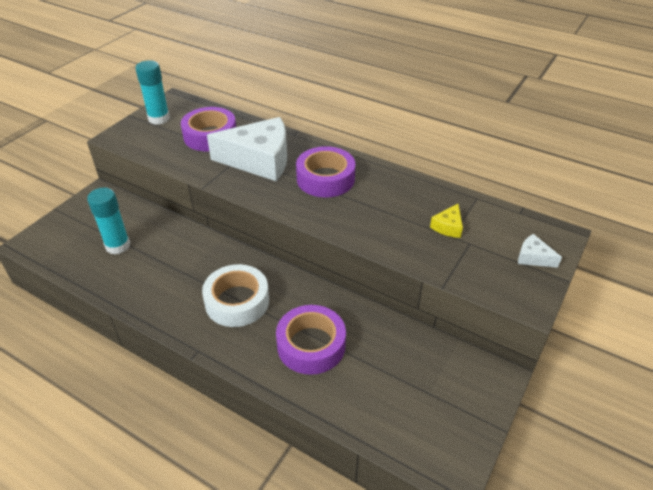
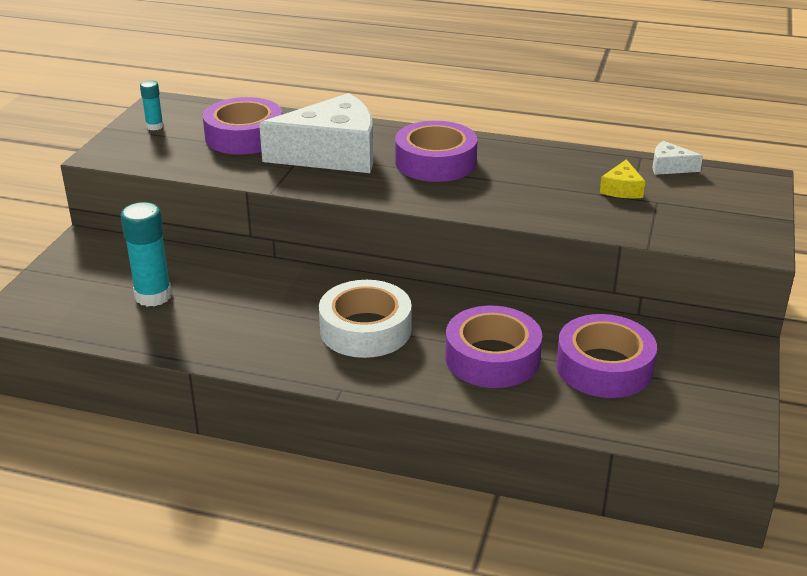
camera: 15 degrees left, 10 degrees down
(159, 118) = (154, 126): turquoise glue stick -> turquoise glue stick, size x0.54
(387, 371) = (604, 367): none -> purple tape
(533, 257) = (740, 204): white cheese -> white cheese (669, 167)

